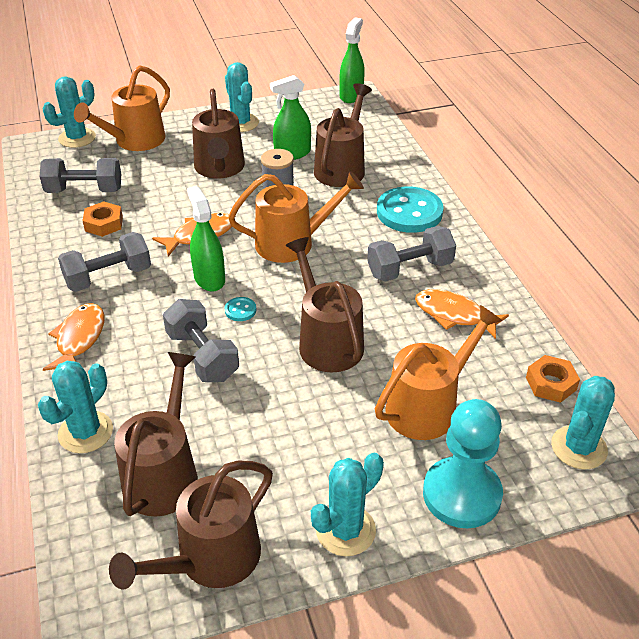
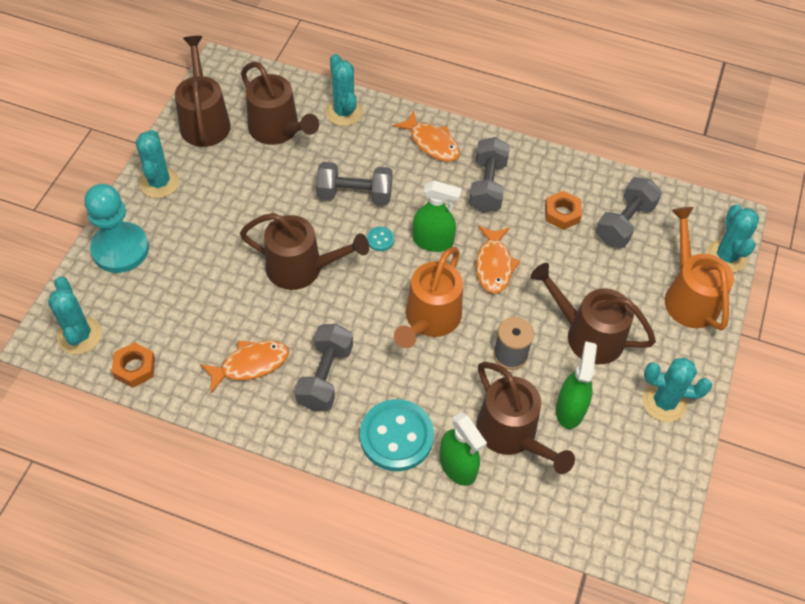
camera: 125 degrees right, 15 degrees up
(351, 95) = (654, 552): green spray bottle -> green spray bottle (457, 466)
(428, 406) = (192, 282): orange watering can -> none

